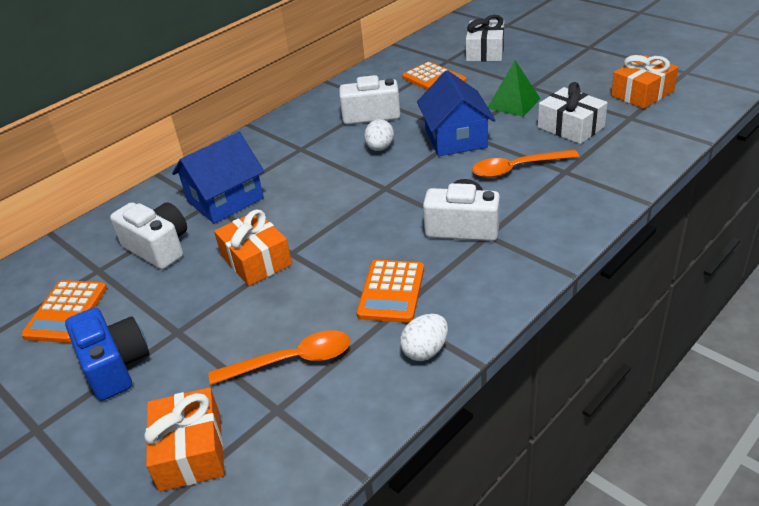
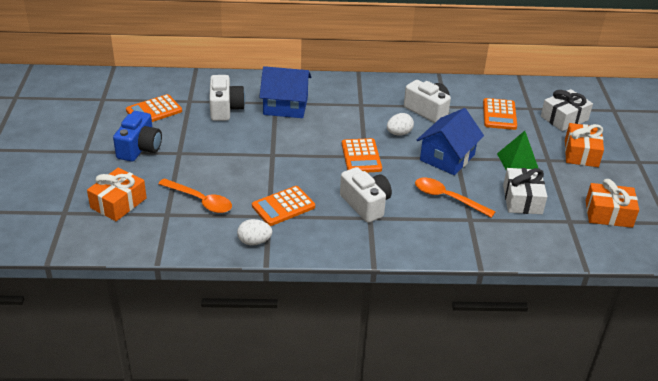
camera: 40 degrees right, 0 degrees up
(256, 260) = (253, 146): orange gift -> orange gift (581, 153)
(382, 190) = (361, 156): none -> orange calculator

